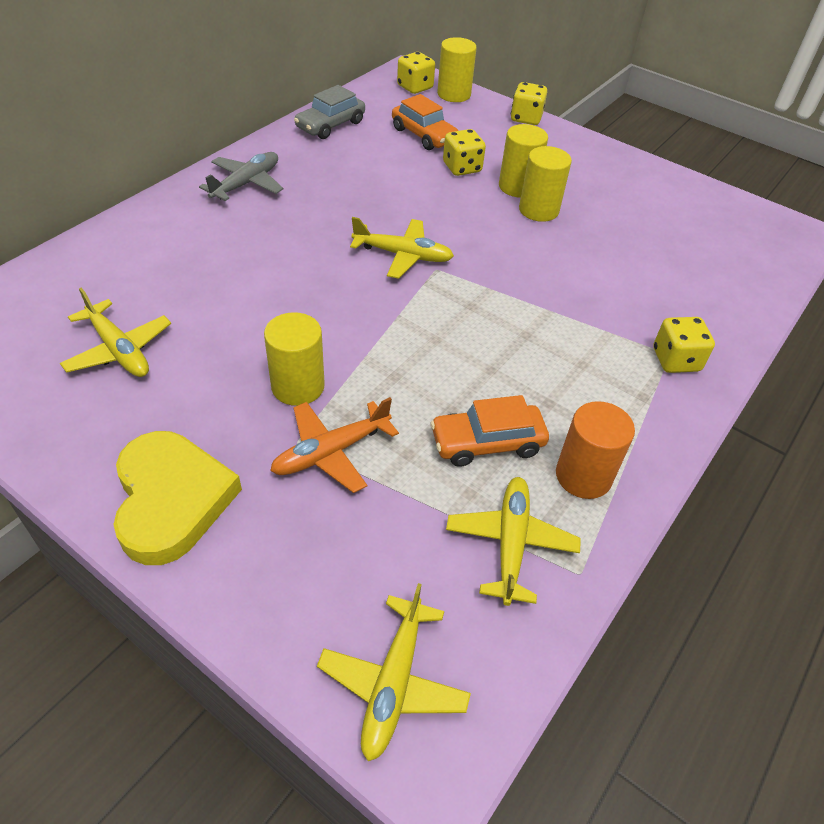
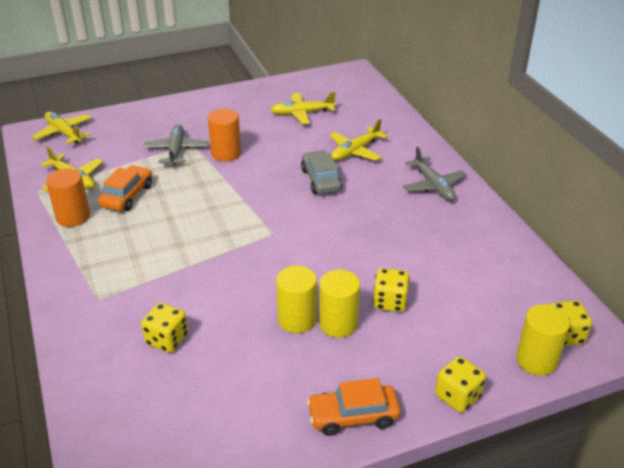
camera: 125 degrees right, 10 degrees down
(171, 500) = (197, 109): yellow heart -> none
(298, 386) = (226, 153): yellow cylinder -> orange cylinder
(330, 125) = (504, 251): grey car -> grey car (321, 180)
(331, 452) = (176, 150): orange plane -> grey plane
(403, 255) = (299, 225): yellow plane -> yellow plane (355, 151)
(424, 135) = (459, 301): orange car -> orange car (353, 416)
(676, 360) = (90, 299): yellow dice -> yellow dice (167, 339)

